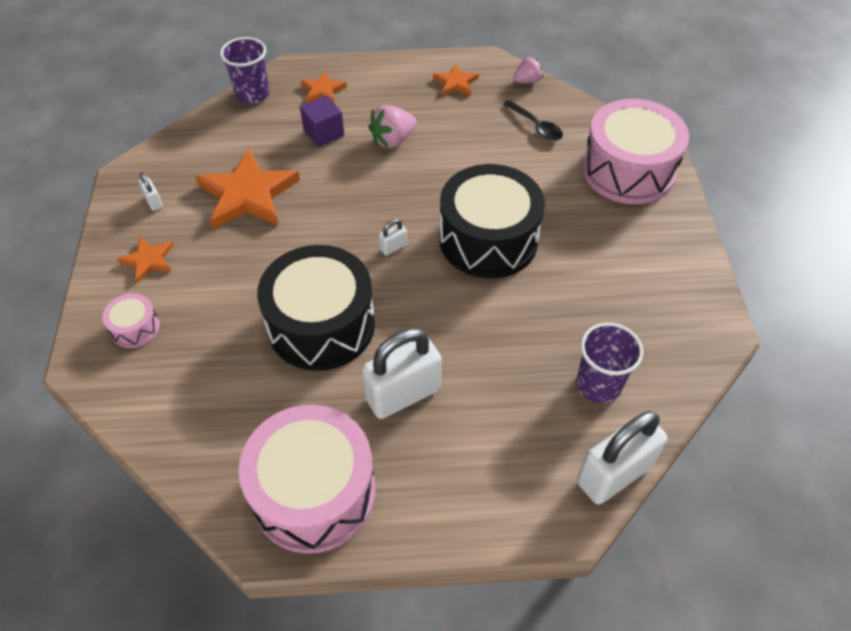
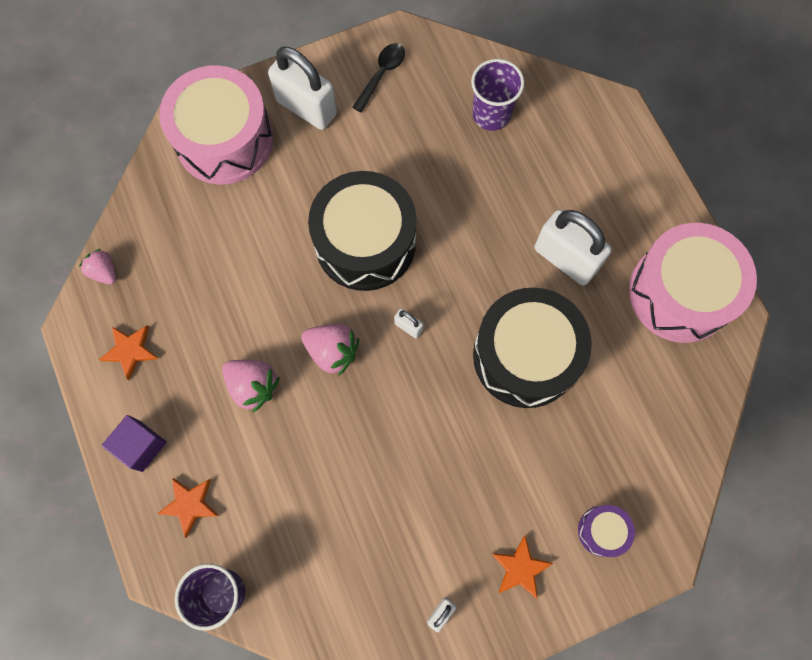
camera: 110 degrees left, 20 degrees up
(135, 328) = (602, 531): pink drum -> purple drum
(248, 195) = (391, 509): orange star -> none
(324, 133) = (265, 470): purple cube -> purple cube (141, 446)
(396, 192) = (332, 351): none -> pink strawberry
(536, 126) = (182, 242): black spoon -> black spoon (381, 74)
(613, 474) = (566, 88): white padlock -> white padlock (306, 107)

